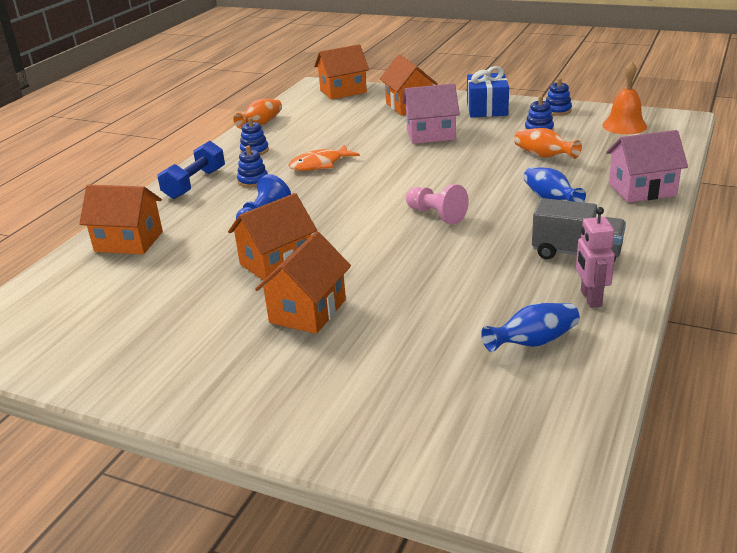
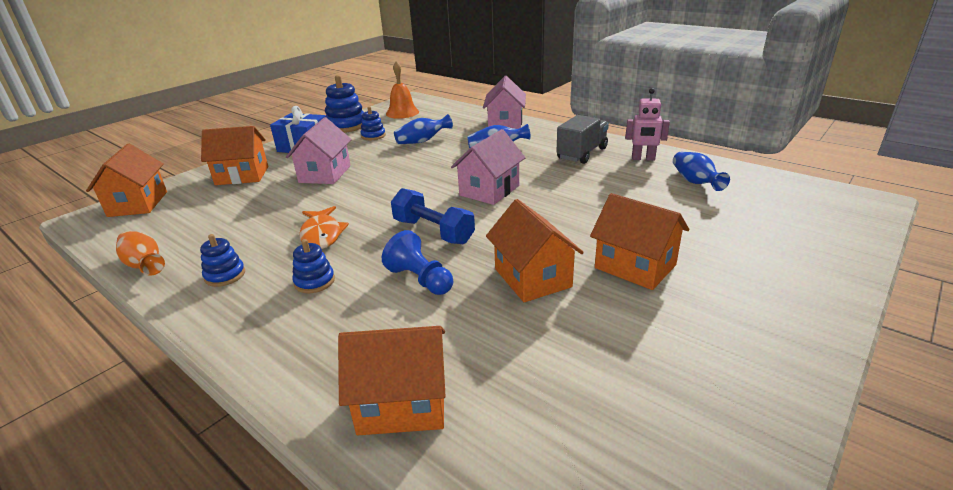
camera: 75 degrees left, 0 degrees up
(129, 241) = (402, 403): orange house -> orange house turned 60 degrees clockwise
(195, 184) = (270, 331): blue dumbbell -> blue dumbbell (433, 231)
(436, 215) = (489, 190): pink pawn -> pink house
(544, 156) = (422, 141): orange vase -> blue vase
(557, 110) = (346, 125): blue stacking toy -> blue stacking toy, size x1.76

